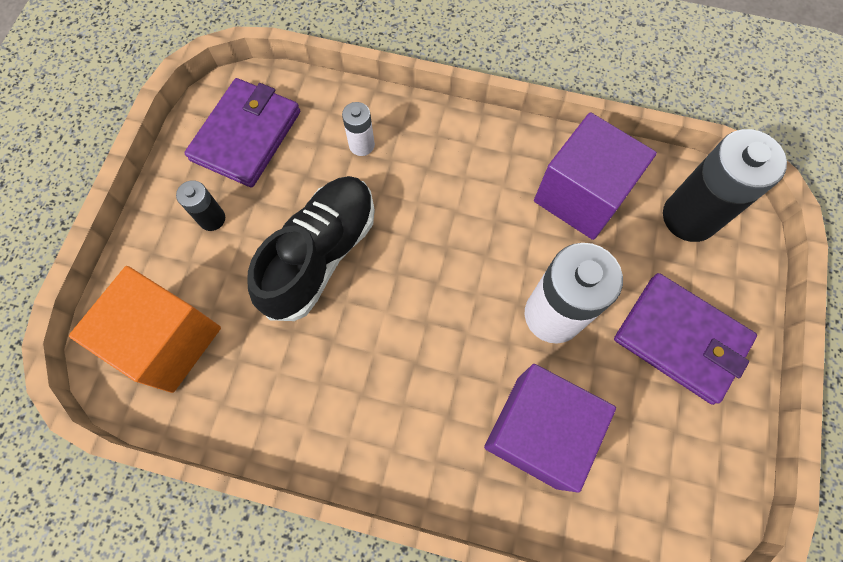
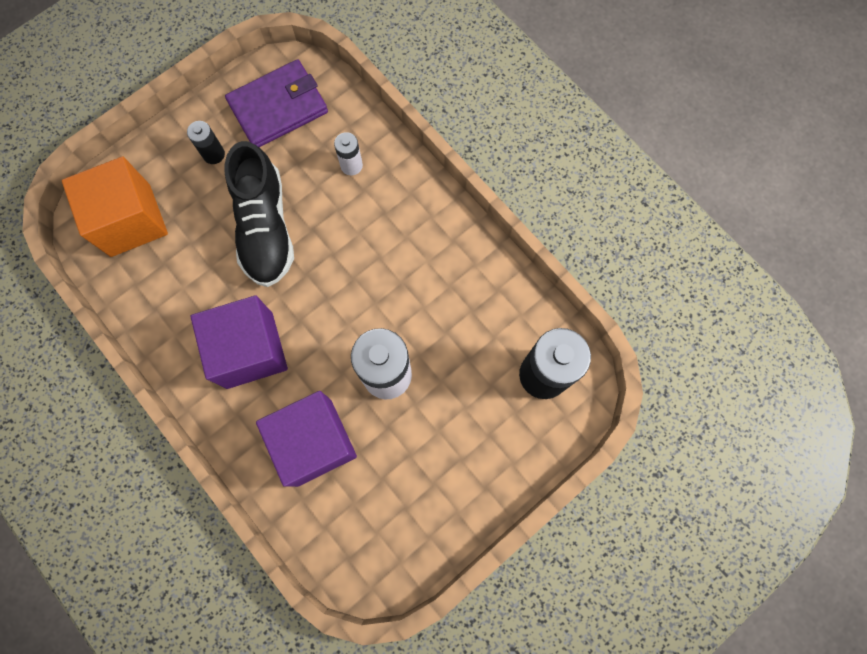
camera: 35 degrees right, 5 degrees up
(321, 255) = (265, 227): black shoe -> black shoe turned 105 degrees clockwise
(581, 195) = (477, 305): purple cube -> purple cube (249, 350)
(681, 339) = (461, 453): purple wallet -> none

